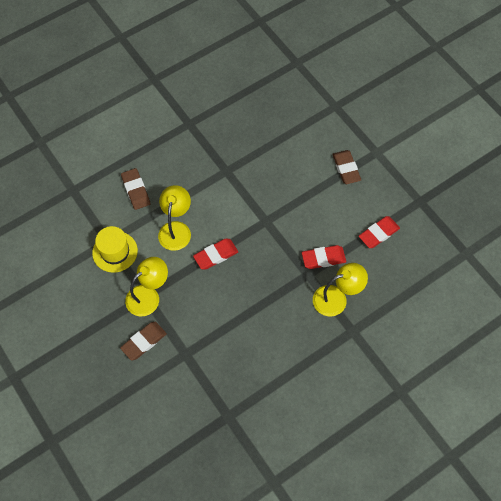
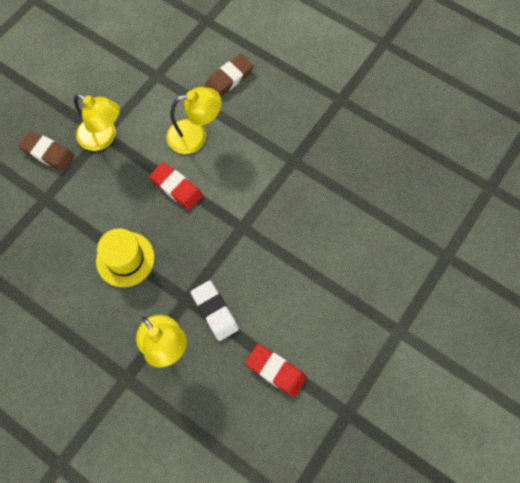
camera: 70 degrees right, 5 degrees up
(115, 252) = (146, 86): yellow hat -> yellow hat (125, 259)
(323, 258) = (214, 311): red eraser -> white eraser
(346, 168) = (356, 299): brown eraser -> none

